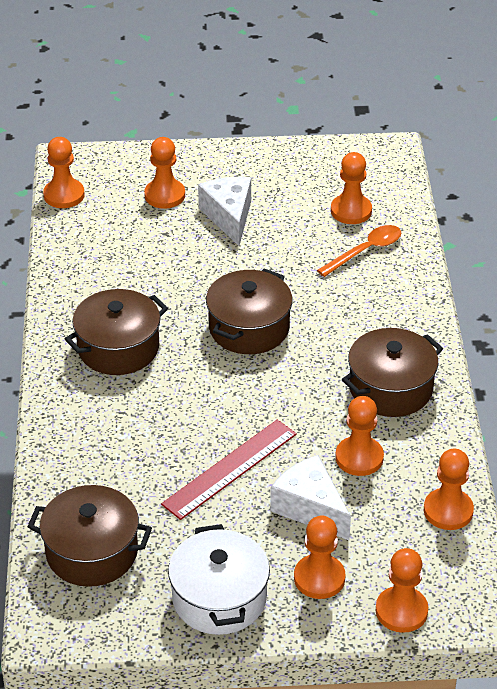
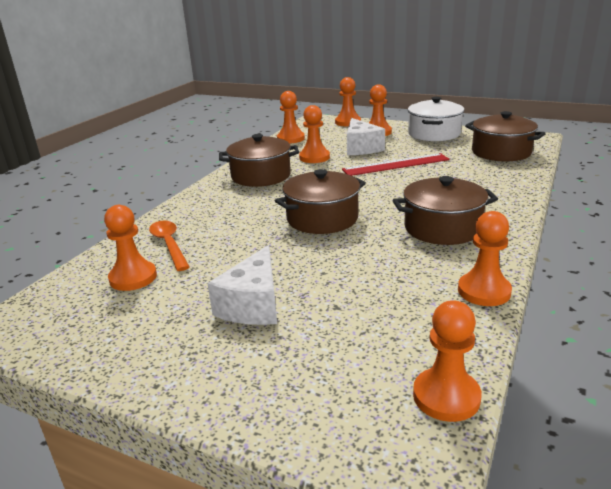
camera: 150 degrees left, 15 degrees down
(165, 195) = (304, 352): orange pawn -> orange pawn (484, 291)
(365, 251) = (169, 244): orange spoon -> orange spoon turned 75 degrees clockwise

